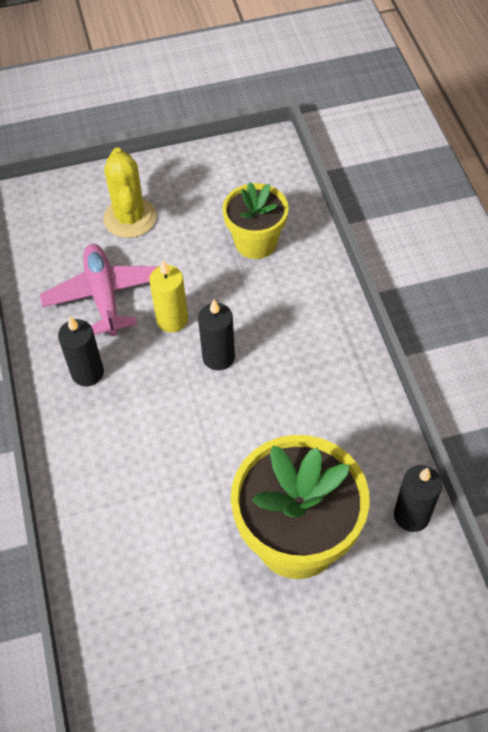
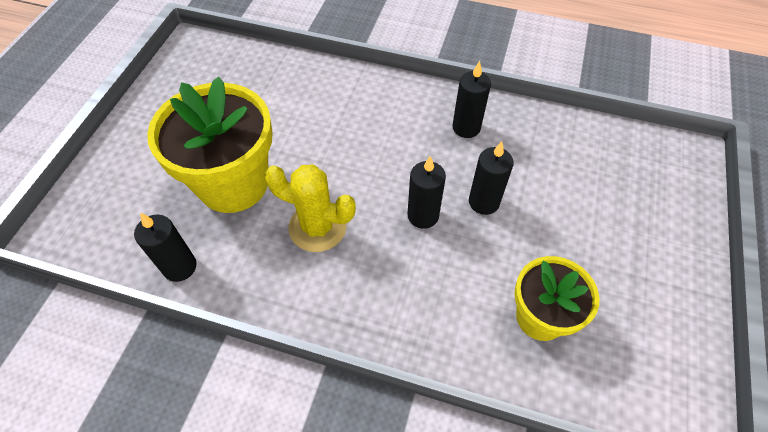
camera: 120 degrees right, 0 degrees up
(104, 296) = (539, 168): pink plane -> none
(130, 218) = (628, 225): yellow cactus -> yellow cactus (317, 227)
(172, 320) = (484, 202): yellow candle -> black candle

